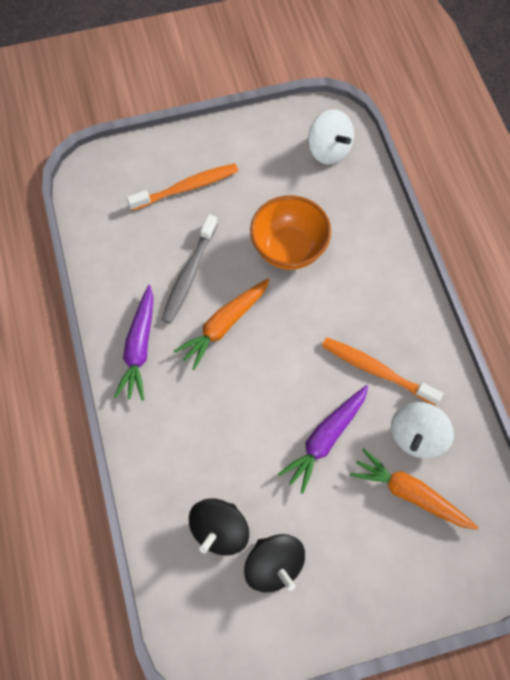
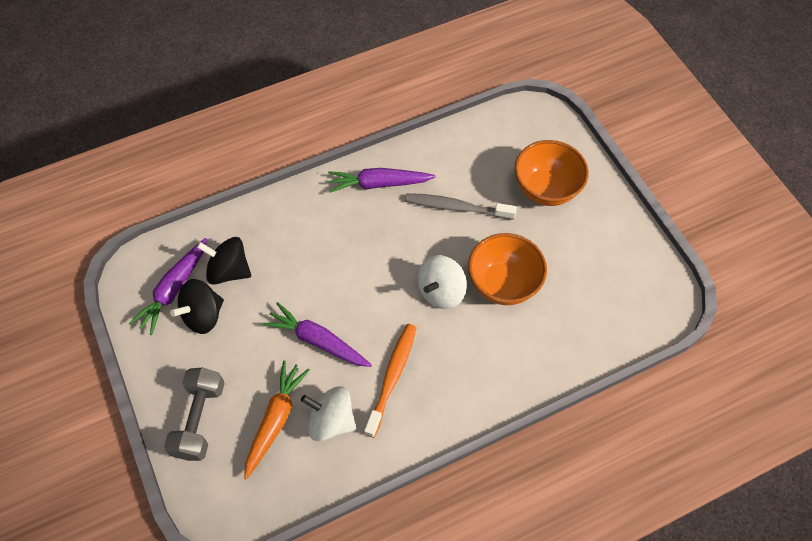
camera: 80 degrees right, 5 degrees down
(186, 187) = (546, 189): orange toothbrush -> orange bowl
(224, 325) = (412, 243): orange carrot -> none
(233, 600) = (174, 290): none -> purple carrot
(329, 150) = (628, 304): white spinning top -> white spinning top (441, 291)
(402, 577) = (200, 420): none -> grey dumbbell

